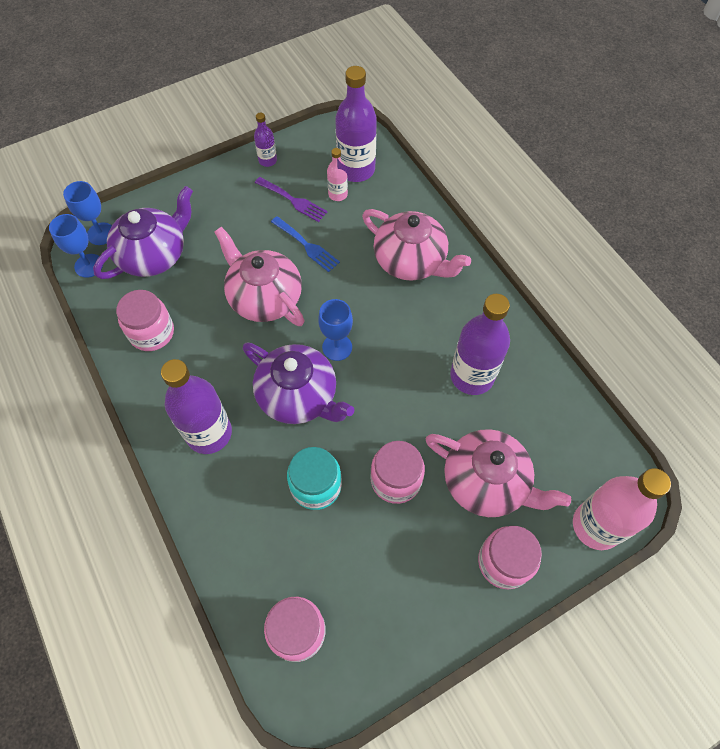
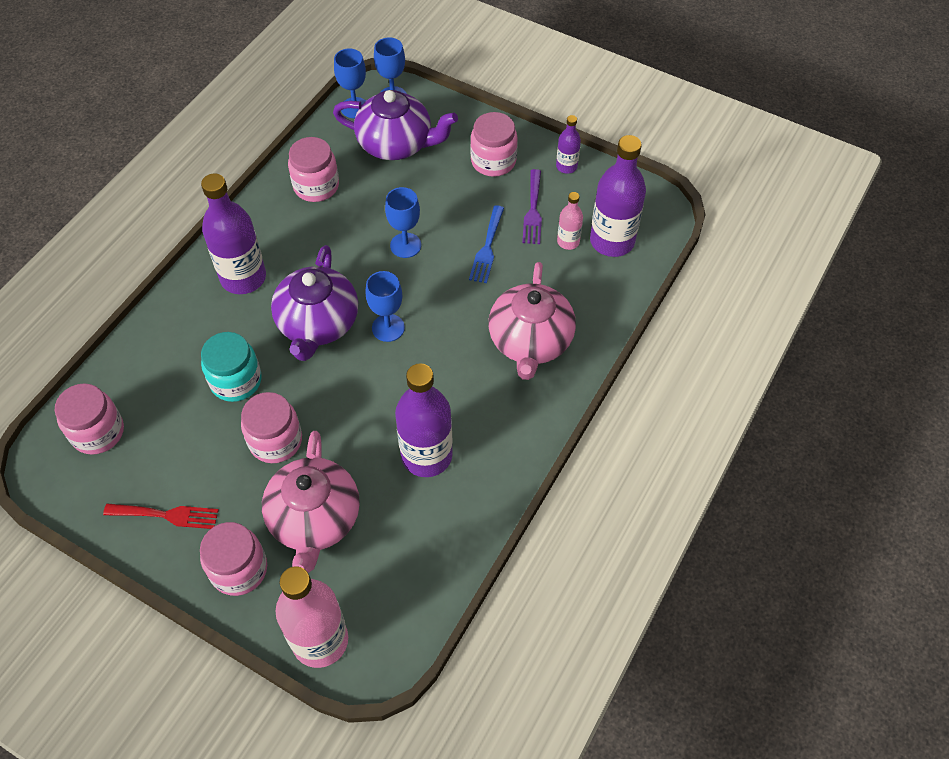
camera: 60 degrees right, 5 degrees down
(226, 201) = (493, 161): none -> pink jar
(264, 297) = (405, 245): pink teapot -> blue goblet
(420, 602) = (167, 515): none -> red fork

